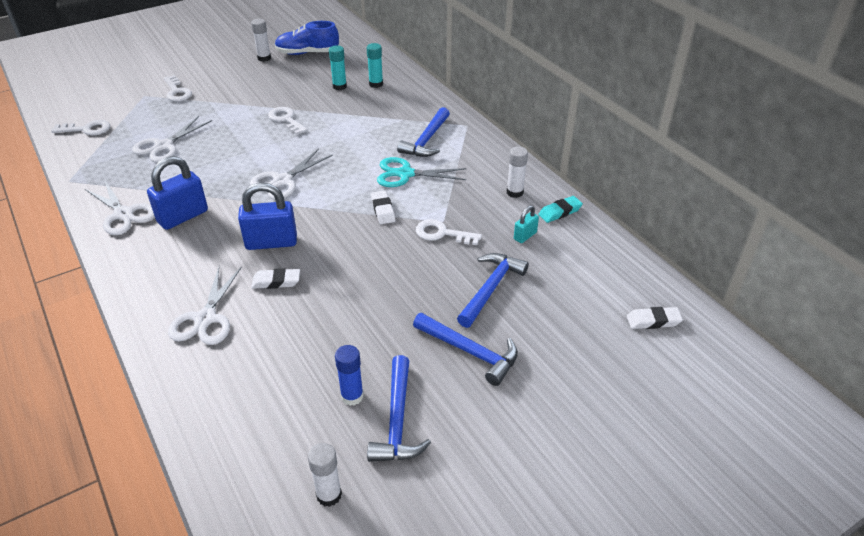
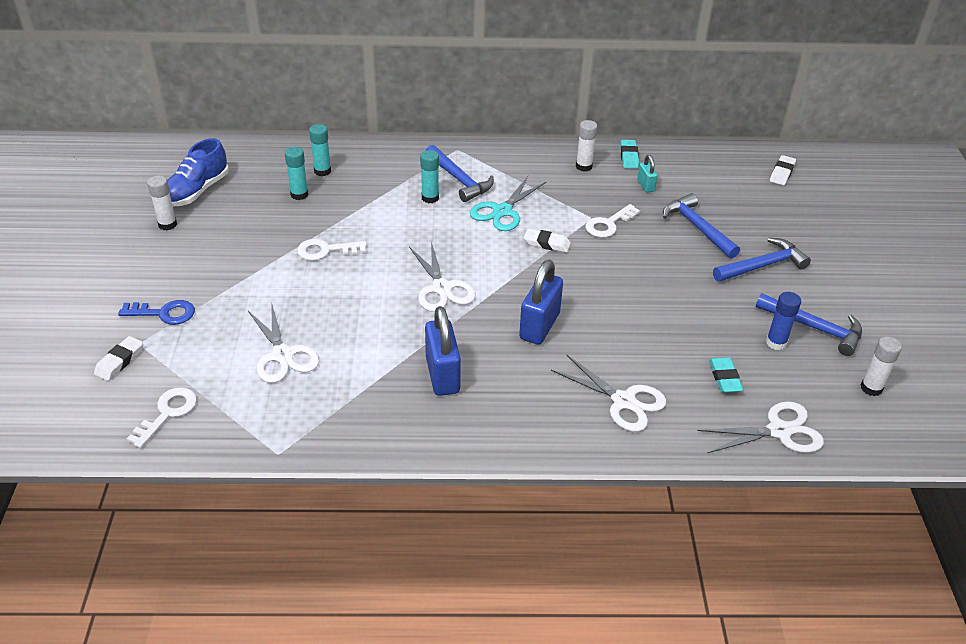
camera: 60 degrees left, 0 degrees up
(124, 214) = (397, 420): white scissors -> white scissors (779, 431)
(177, 92) = (164, 313): white key -> blue key
(274, 373) = (724, 378): none -> turquoise eraser
(276, 281) = (602, 340): white eraser -> white eraser (119, 361)
(389, 136) = (430, 198): none -> turquoise glue stick

